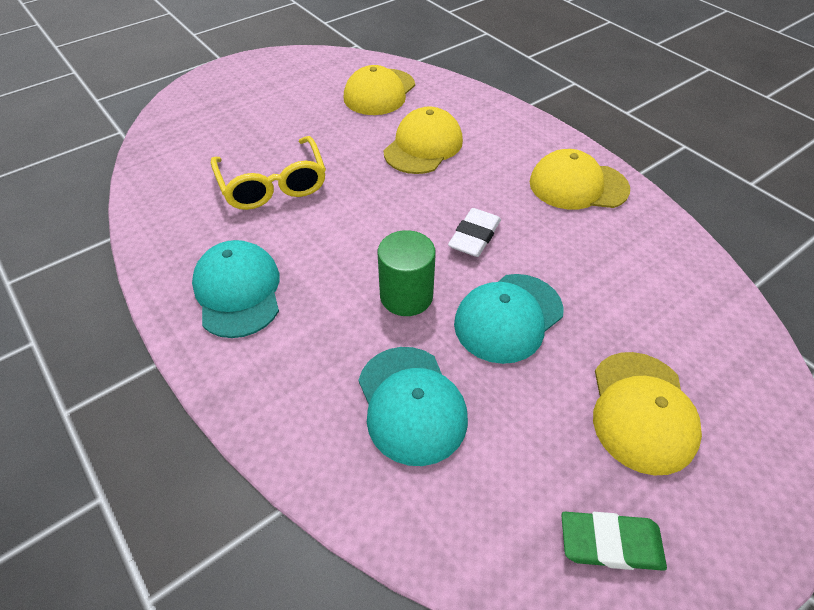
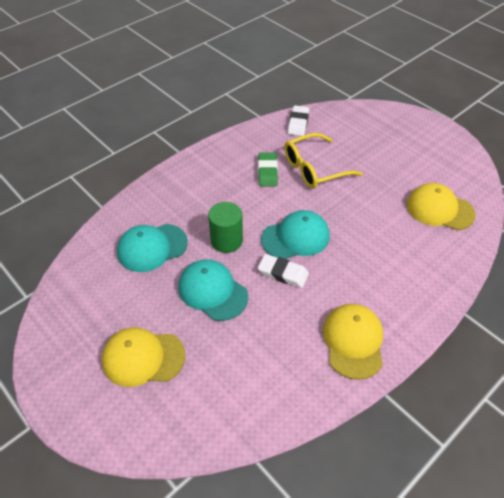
camera: 85 degrees right, 0 degrees up
(157, 191) = (298, 123): none -> white eraser
(238, 291) = (224, 170): turquoise cap -> turquoise cap (296, 237)
(423, 146) = (376, 240): yellow cap -> none
(610, 543) = (68, 332): green eraser -> green eraser (267, 172)

